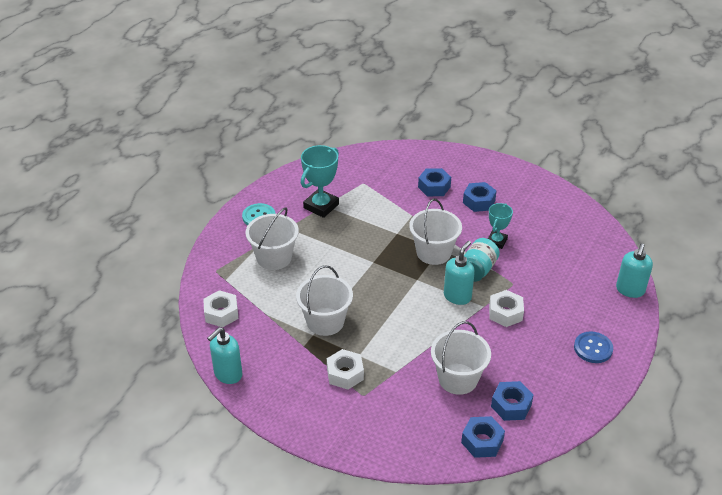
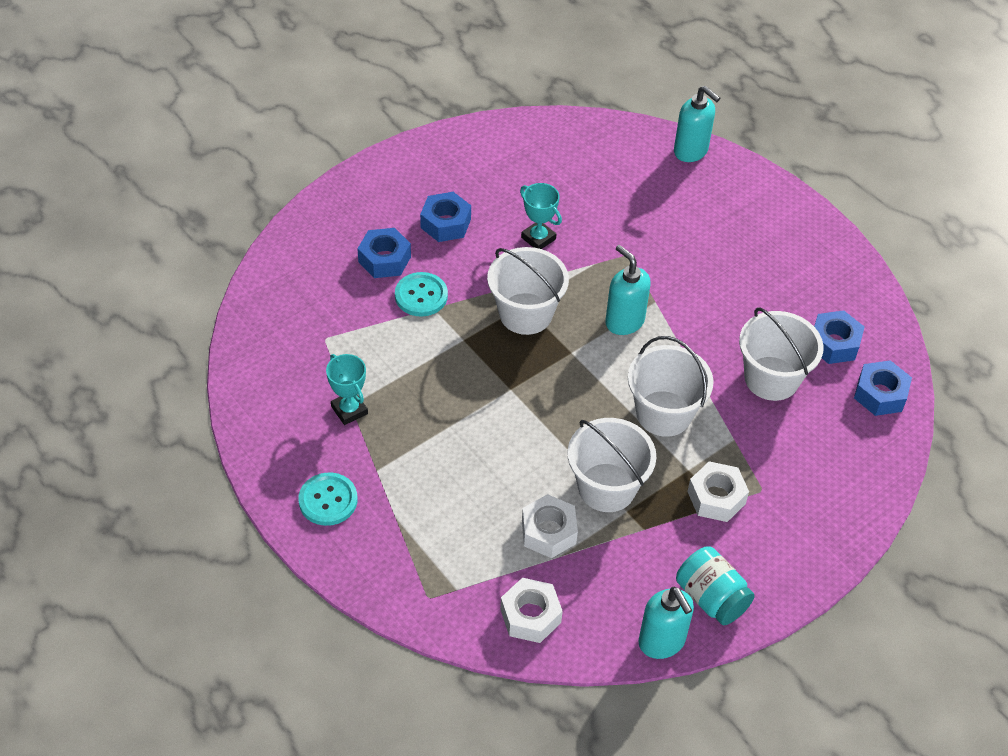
camera: 70 degrees left, 10 degrees up
(274, 258) = (438, 509): white bucket -> white bucket (664, 413)
(321, 206) = (349, 410): turquoise trophy -> turquoise trophy, size x0.63
(417, 208) = (421, 296): none -> turquoise button
(478, 270) = (584, 280): turquoise jar -> turquoise jar (711, 597)
(505, 313) = (677, 285): white nut -> white nut (548, 532)
(593, 348) = (772, 228): blue button -> none

